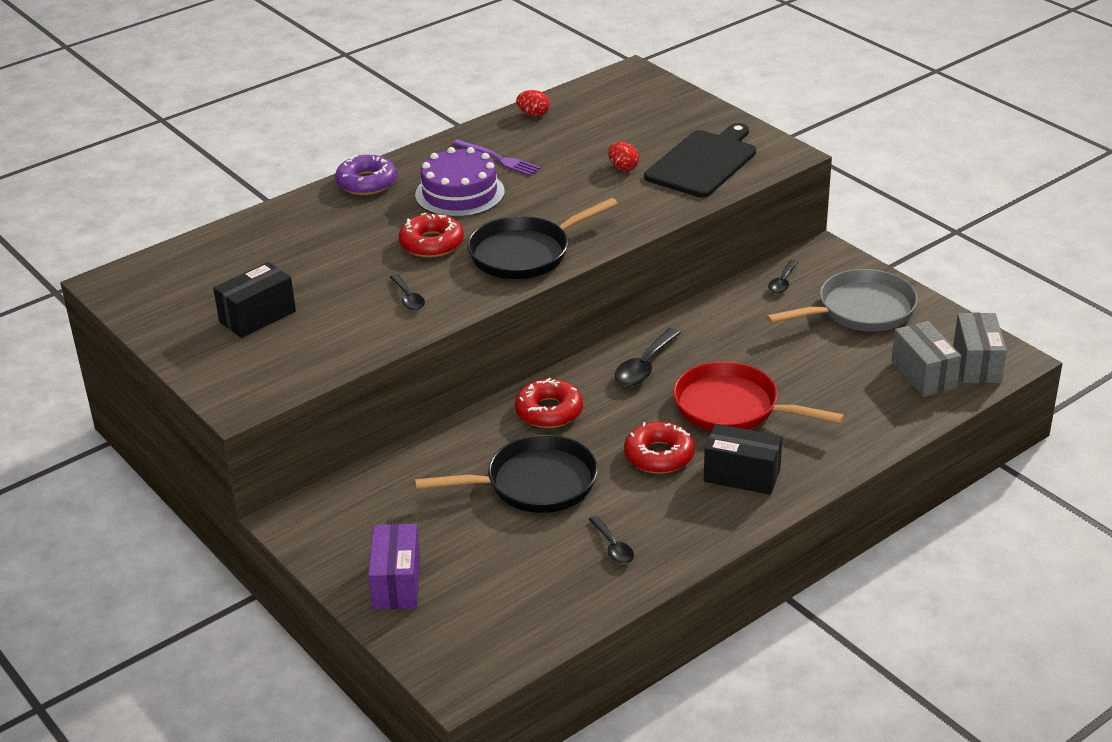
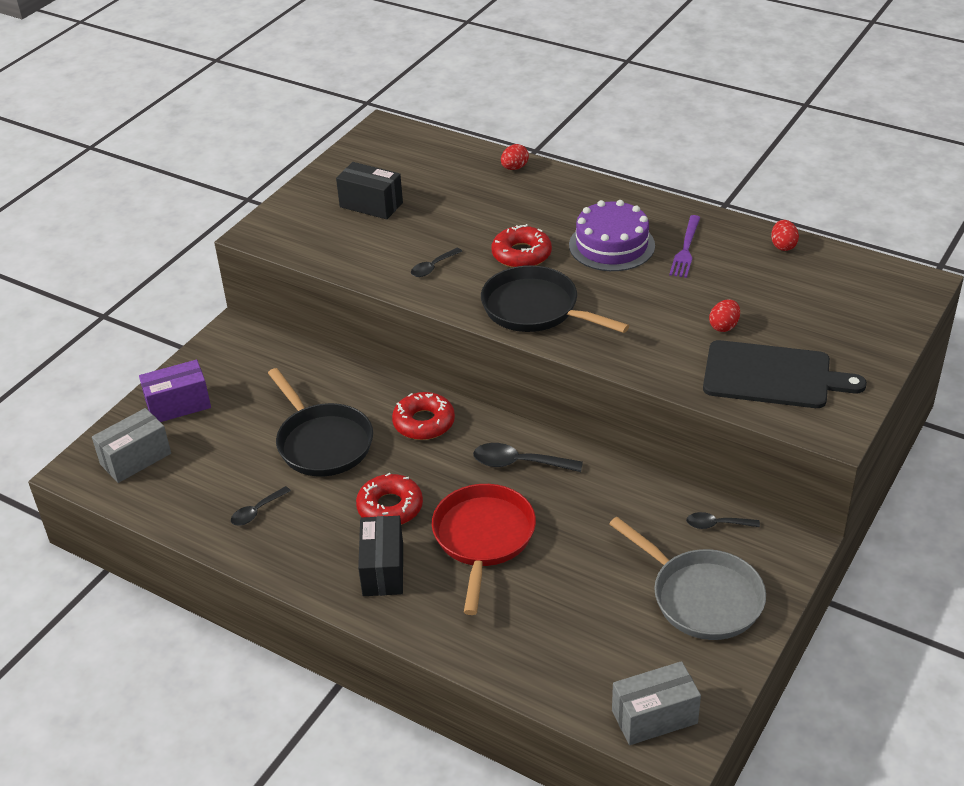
camera: 70 degrees right, 5 degrees up
(277, 217) = (514, 168): none -> red egg
(367, 183) = (596, 193): purple donut -> none
(923, 375) = (610, 673): grey box -> grey box (135, 459)

